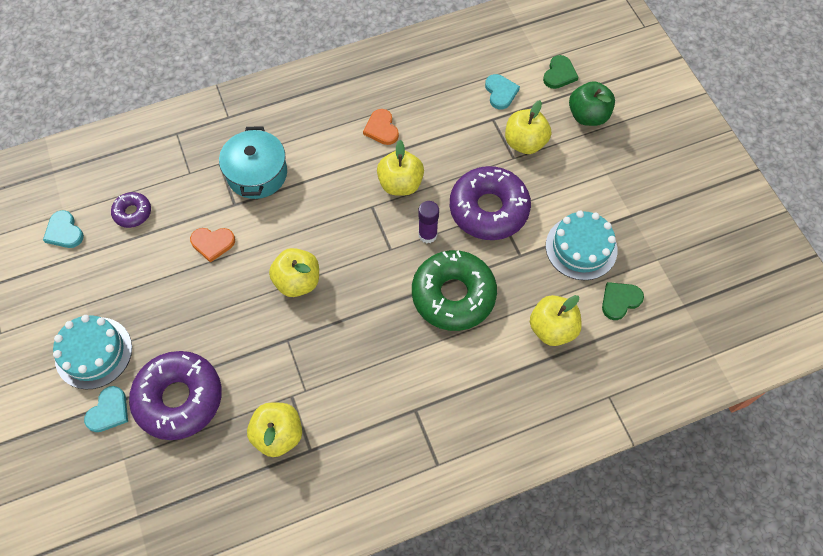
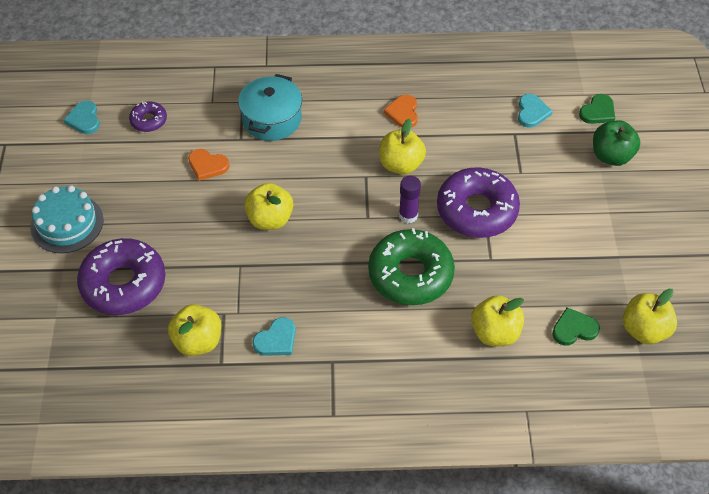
camera: 20 degrees right, 10 degrees down
(109, 411) = (59, 275): turquoise heart -> turquoise heart (276, 340)
(525, 143) = (537, 162): yellow apple -> yellow apple (644, 330)
(581, 248) = (554, 270): turquoise cake -> none

